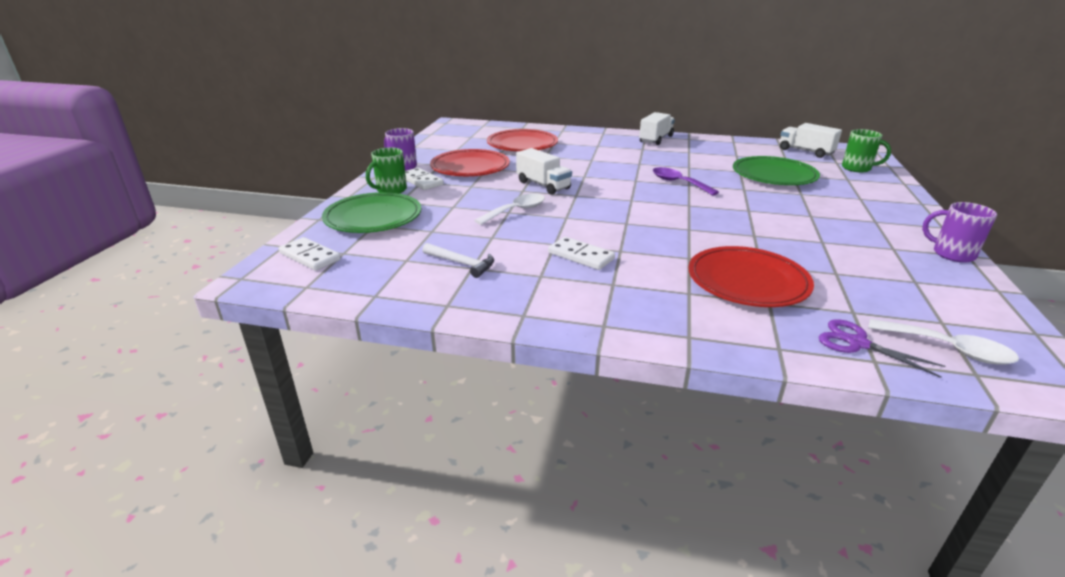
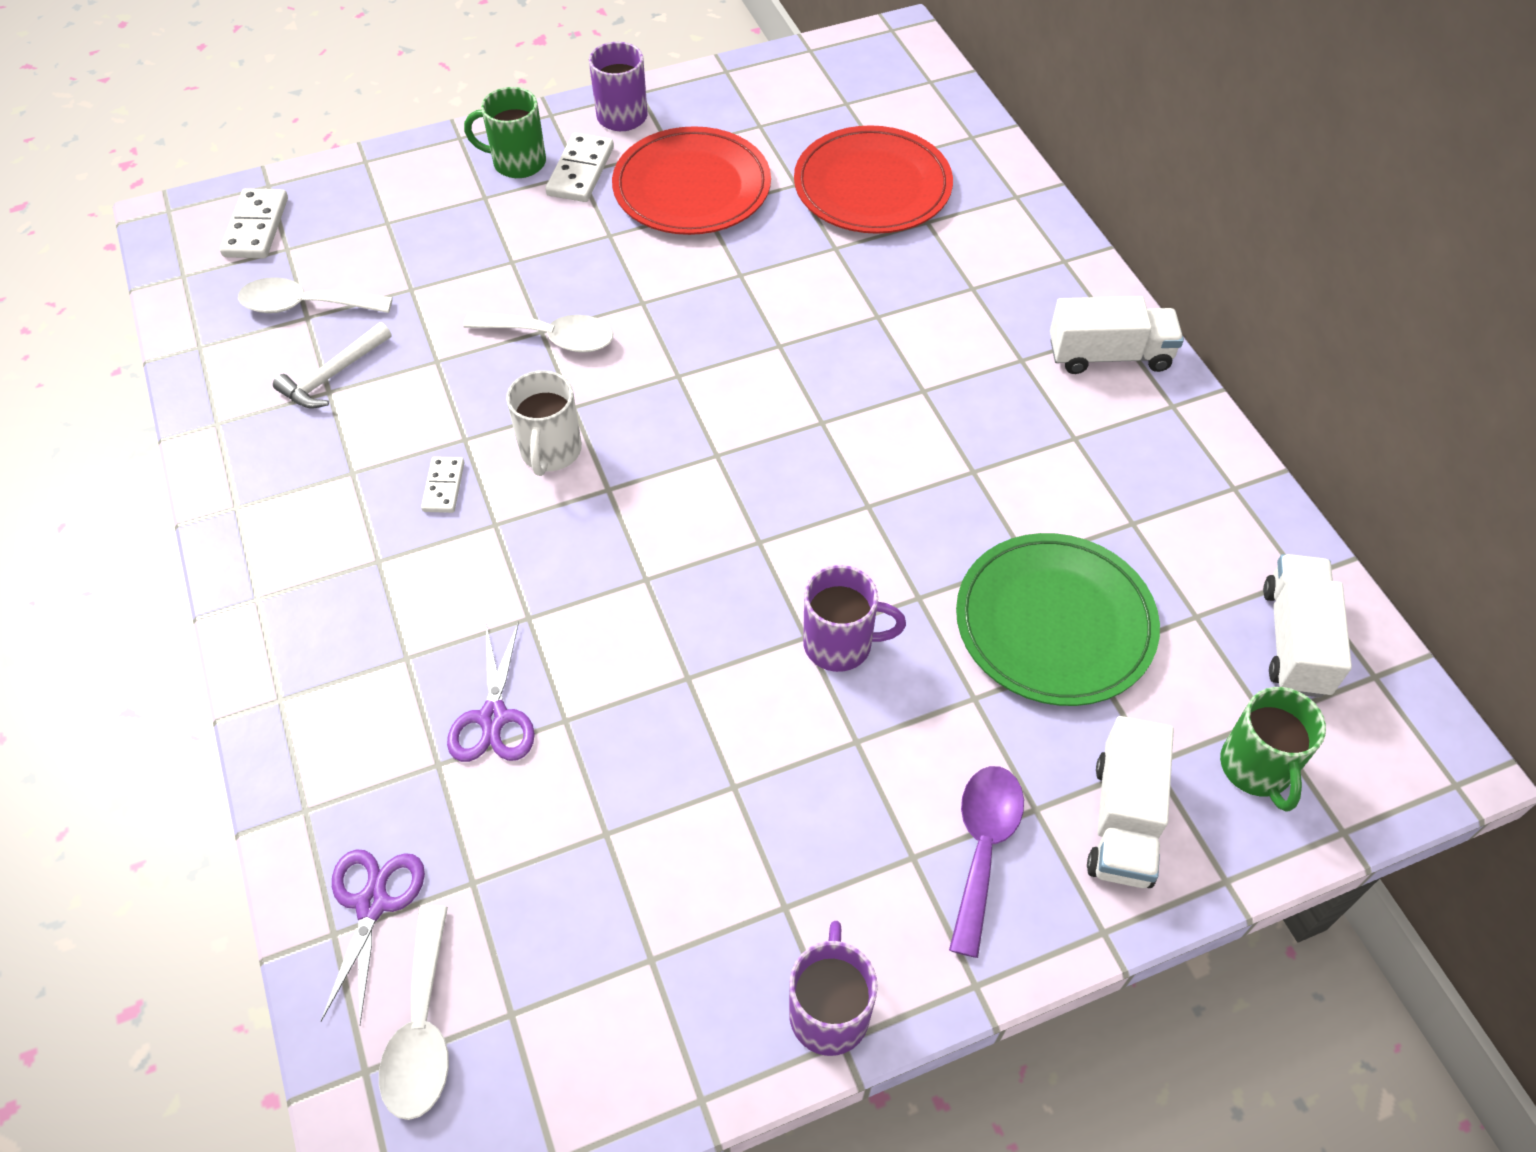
camera: 55 degrees right, 25 degrees up
(373, 217) = (410, 206): green plate -> none
(396, 258) = (305, 305): none -> white spoon
(462, 263) = (333, 375): white hammer -> white hammer turned 45 degrees clockwise
(543, 185) = (687, 315): white truck -> white truck (1123, 820)
(581, 256) = (444, 487): white domino -> white domino, size x0.62
(588, 228) = (550, 452): none -> white mug
(678, 183) = (863, 487): purple spoon -> purple spoon (983, 847)
(747, 281) = (493, 718): red plate -> purple scissors
(757, 206) = (840, 644): none -> purple mug

